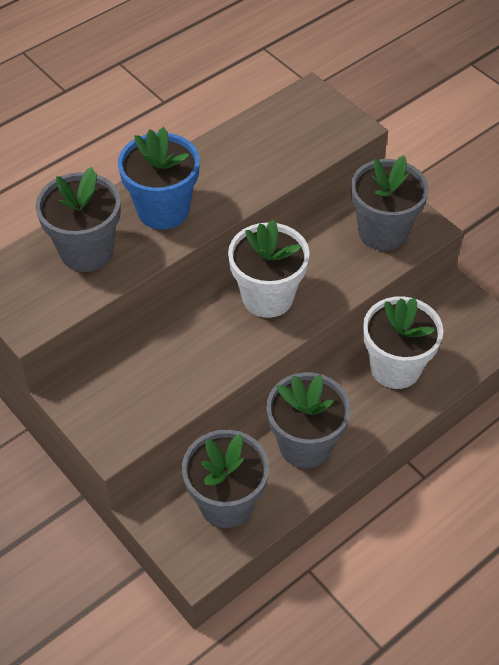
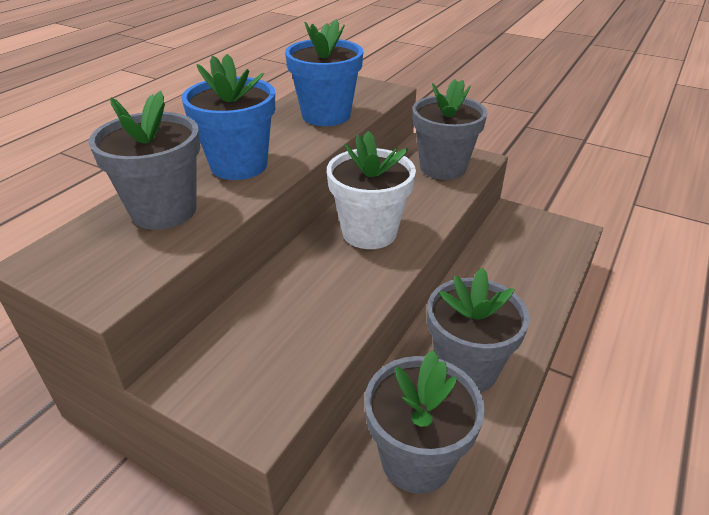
camera: 20 degrees left, 15 degrees down
(270, 156) = (326, 115): none -> blue flower pot
(395, 368) = (505, 278): white flower pot -> none

